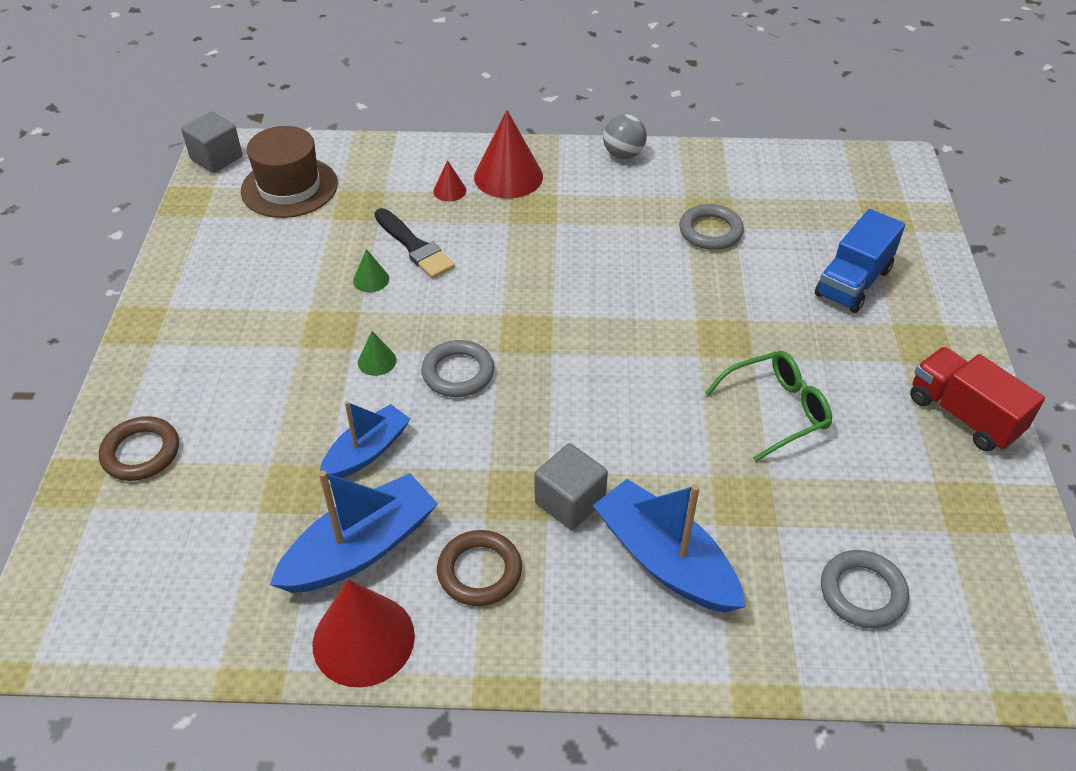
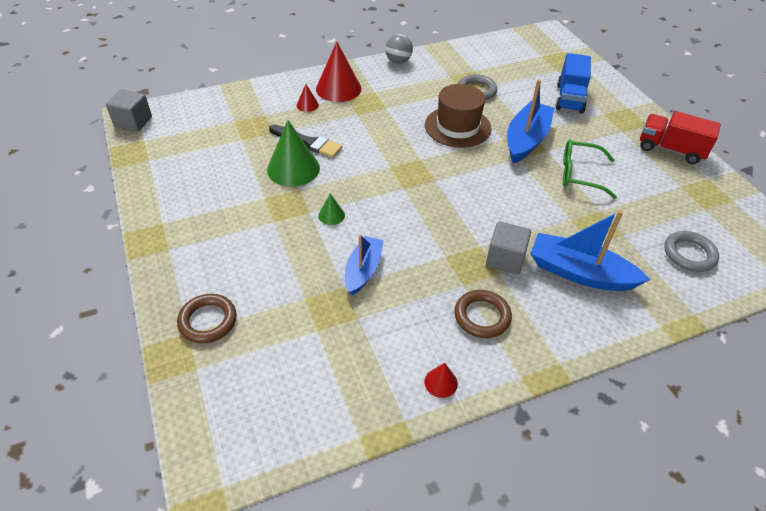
camera: 25 degrees left, 0 degrees up
(289, 187) = (199, 128): brown hat -> brown hat (457, 127)
(360, 548) = (400, 329): blue boat -> blue boat (526, 140)
(363, 639) = (441, 382): red cone -> red cone, size x0.47
(371, 279) = (293, 169): green cone -> green cone, size x2.12
(458, 373) = (387, 207): grey ring -> none
(777, 410) = (579, 174): green glasses -> green glasses turned 120 degrees counterclockwise

